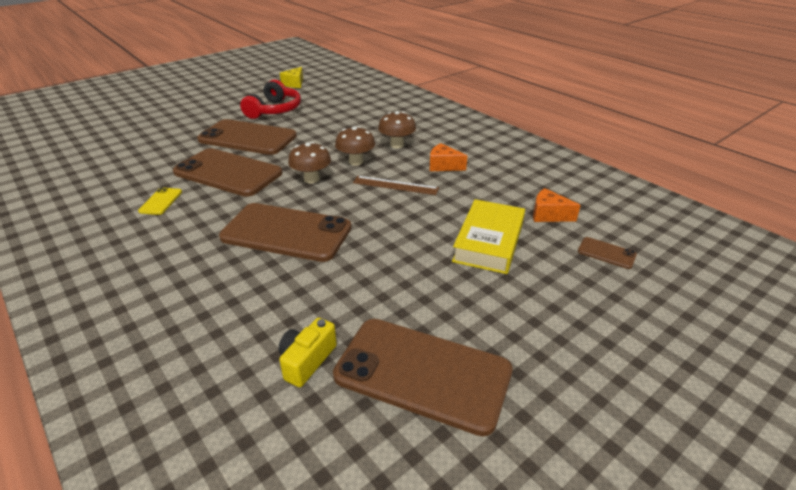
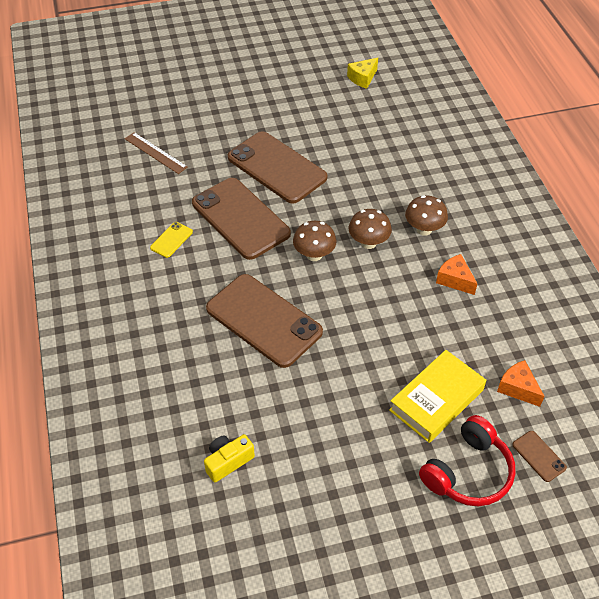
camera: 25 degrees right, 15 degrees up
(274, 110) = (321, 125): red headphones -> red headphones (468, 472)
(395, 185) = (390, 292): brown ruler -> brown ruler (155, 153)
(423, 373) = (305, 508): brown phone -> none

